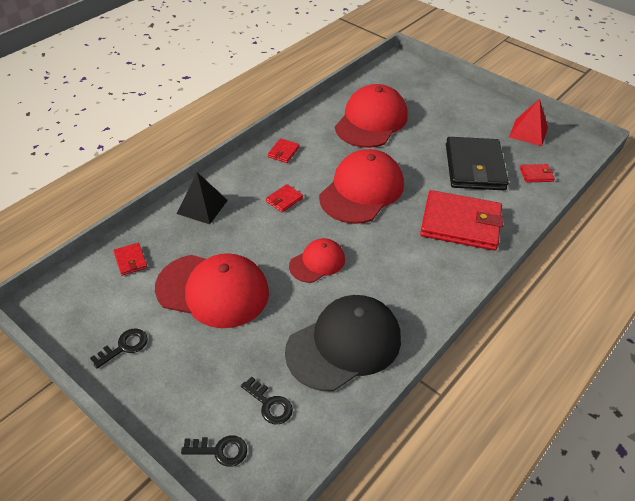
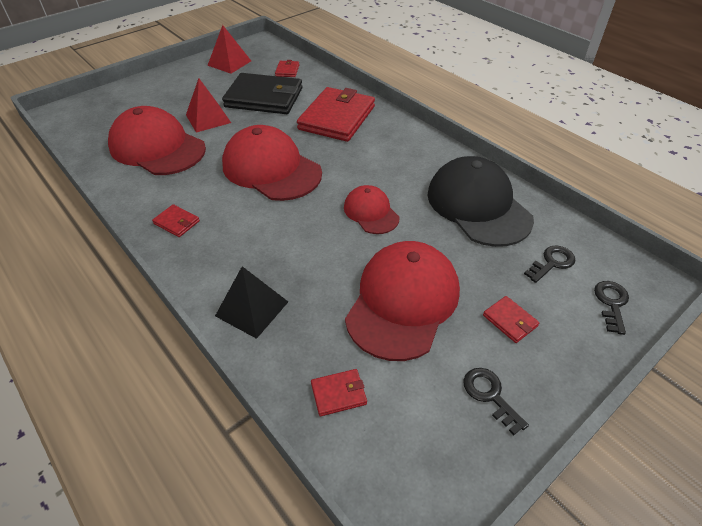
camera: 80 degrees left, 0 degrees up
(284, 200) = (265, 229): red wallet -> red wallet (510, 321)
(424, 139) = (208, 118): none -> red pyramid

